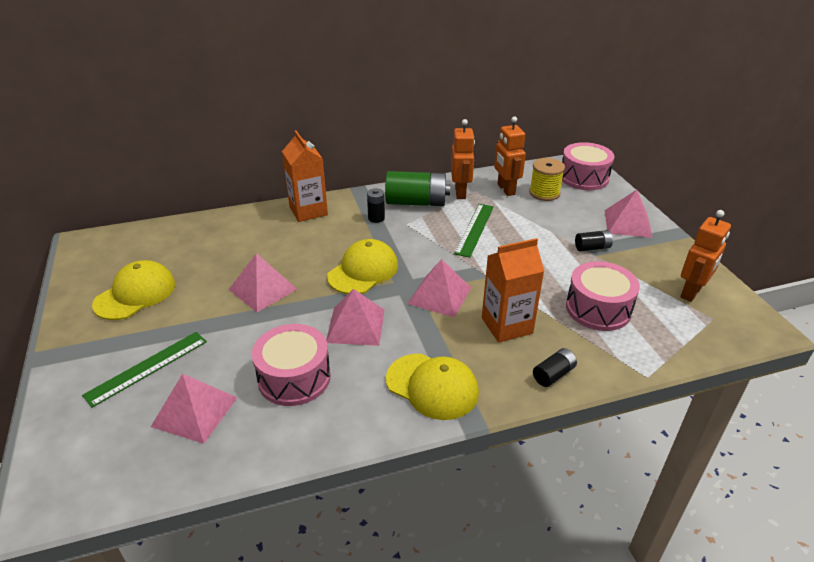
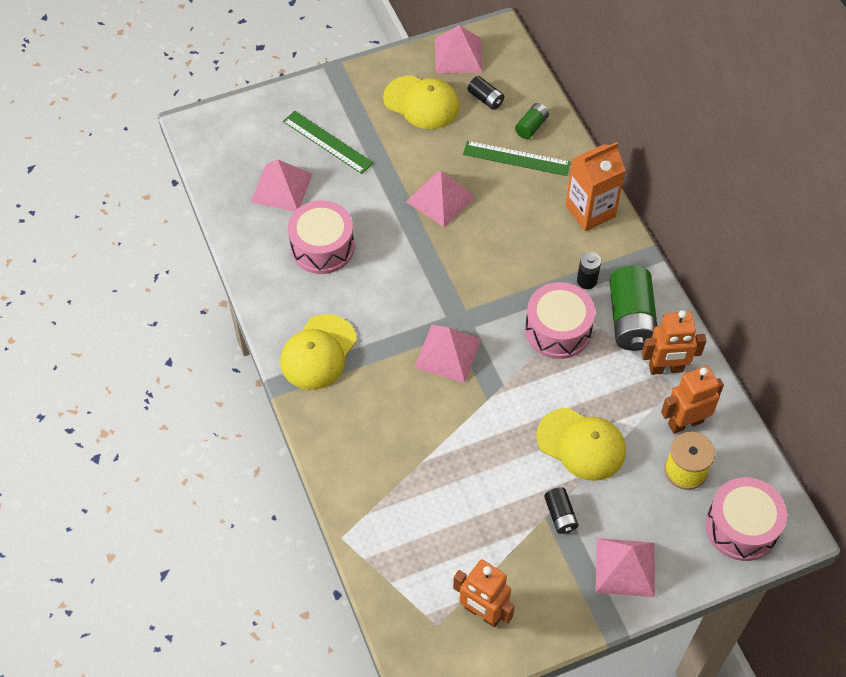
camera: 85 degrees right, 20 degrees up
(205, 232) = (531, 126): none -> green battery
(355, 325) = (393, 284): pink pyramid -> pink pyramid (458, 55)
(363, 271) = (481, 280): yellow cap -> yellow cap (581, 444)
(474, 229) = (580, 385): green ruler -> green ruler (516, 158)
(507, 325) = (406, 415): orange carton -> none
(553, 374) = (339, 453): black battery -> black battery (485, 99)
(598, 309) = (442, 506): pink drum -> pink drum (558, 330)

